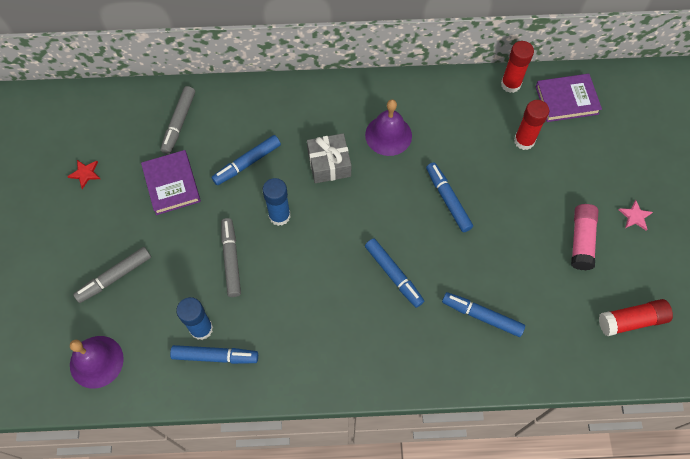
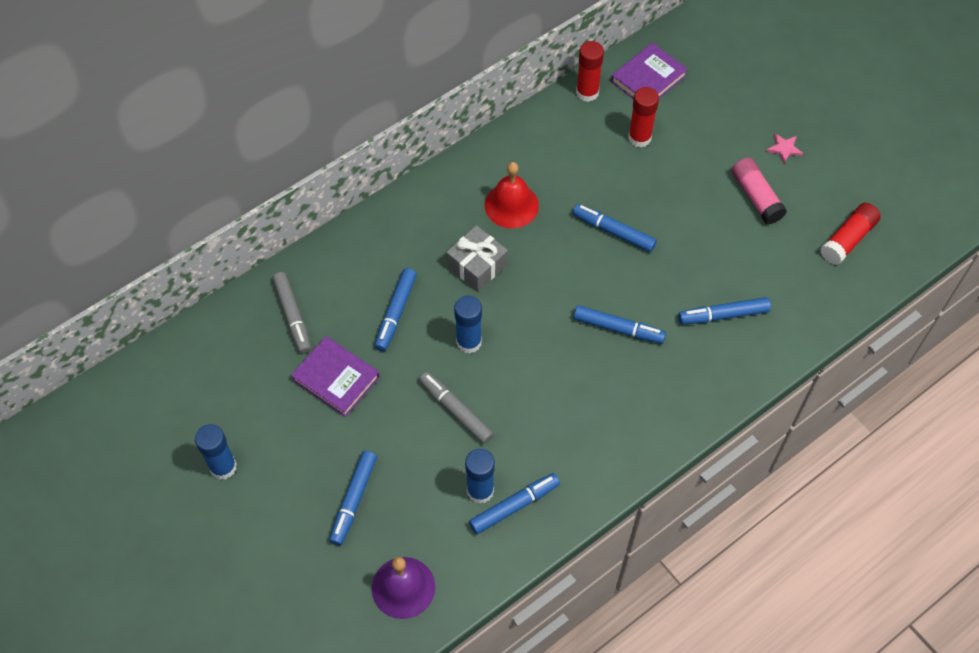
camera: 35 degrees left, 5 degrees down
(54, 198) = (223, 467): none -> blue glue stick
(85, 173) = (235, 424): red star -> none
(114, 277) = (353, 500): grey marker -> blue marker
(388, 135) = (511, 205): purple bell -> red bell

